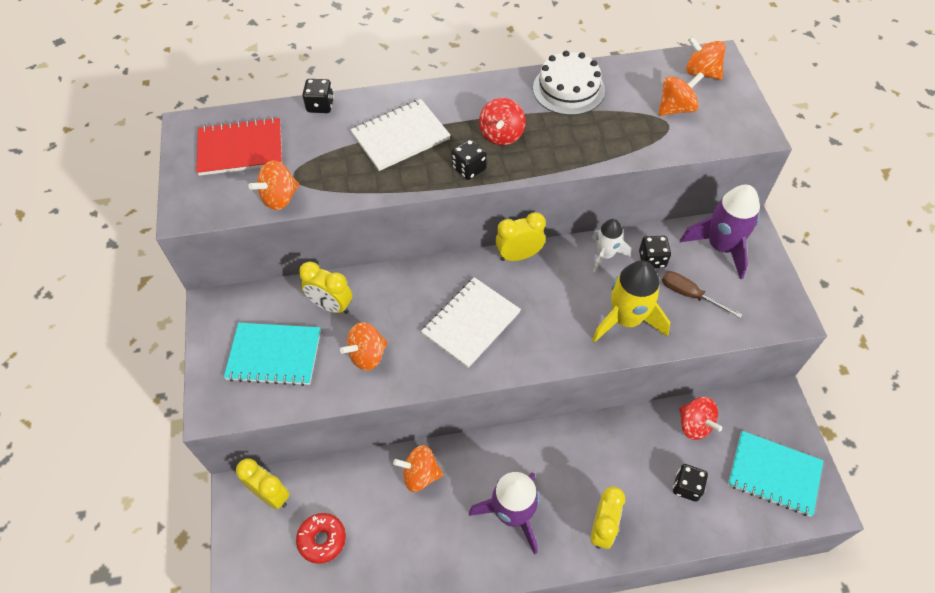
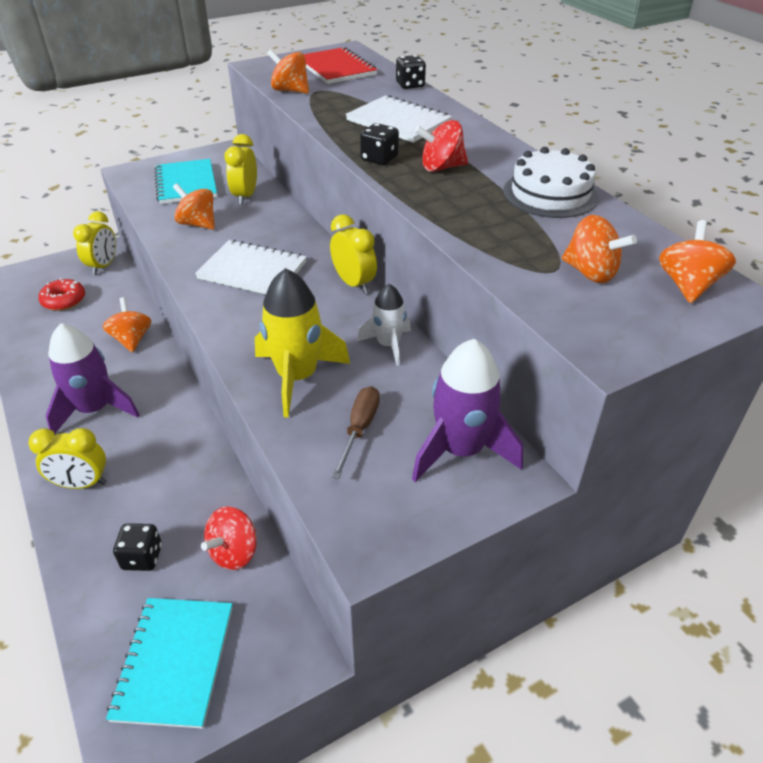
camera: 70 degrees right, 15 degrees down
(652, 259) = (401, 385): black dice -> none

